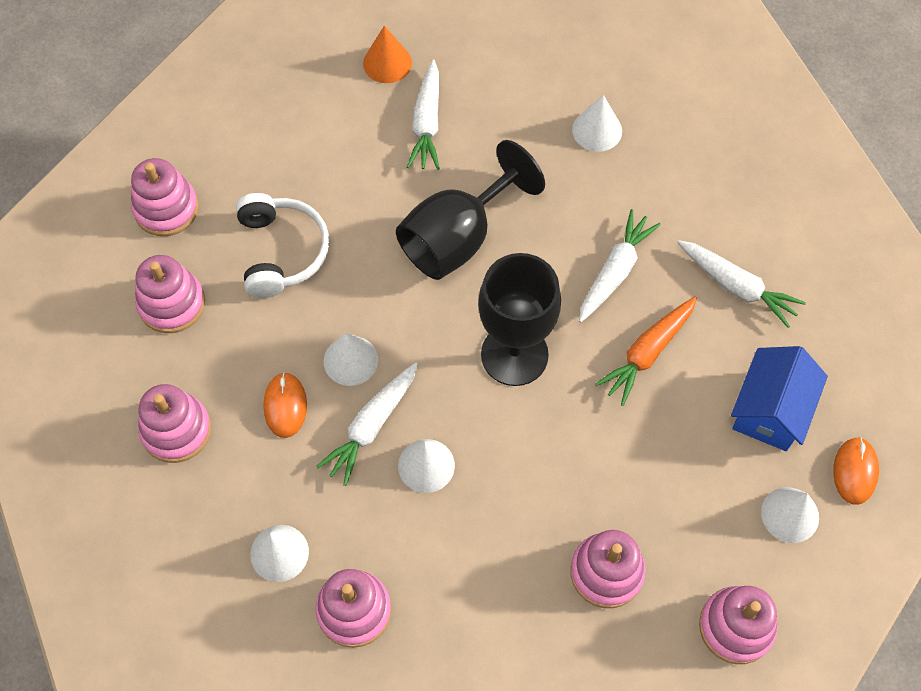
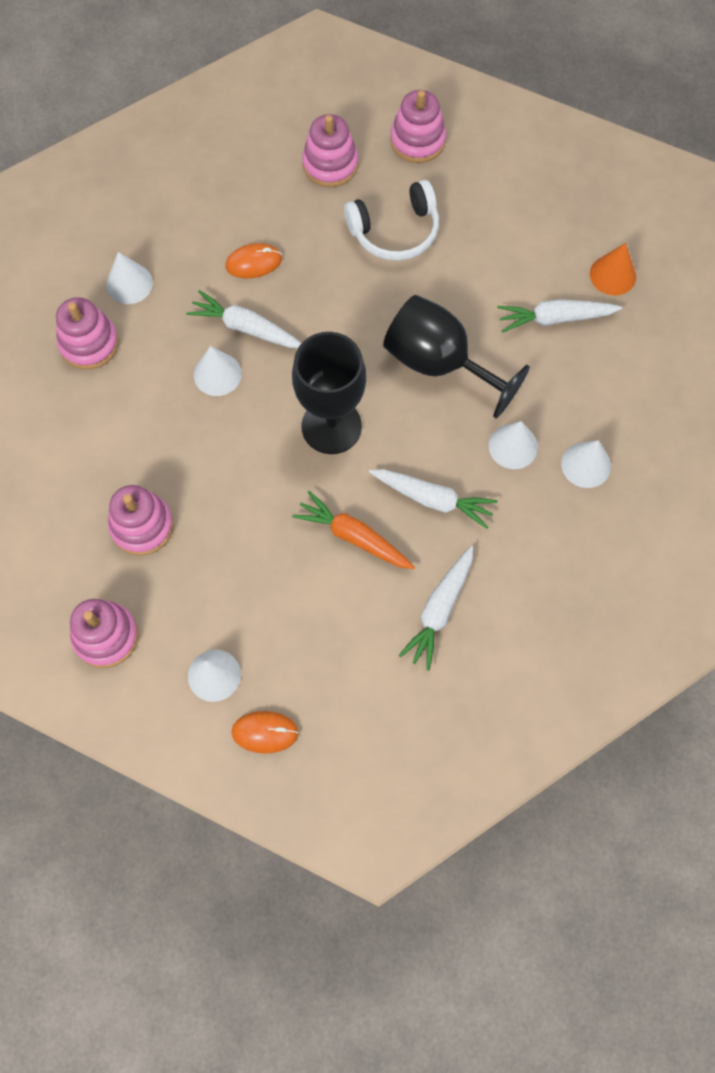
camera: 80 degrees right, 5 degrees up
(176, 430) = (220, 193): pink stacking toy -> none
(350, 360) = (303, 301): white cone -> white cone (513, 446)
(770, 410) = (314, 651): blue house -> none

